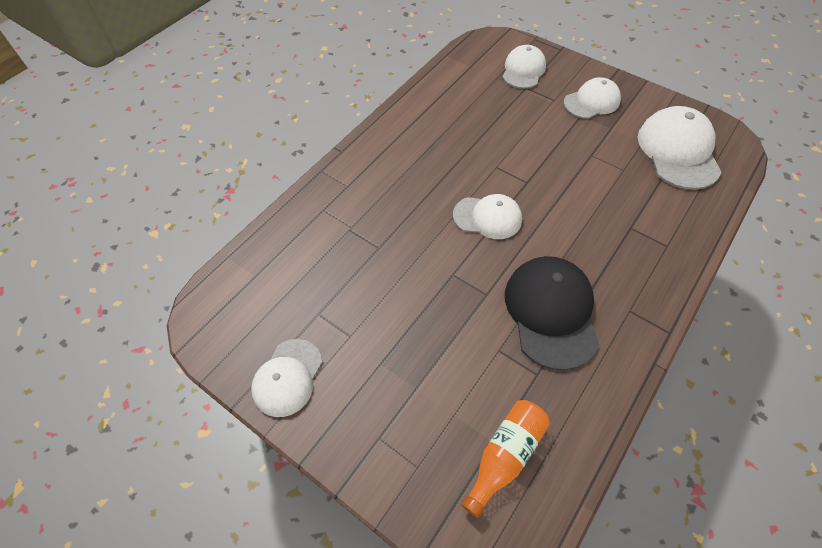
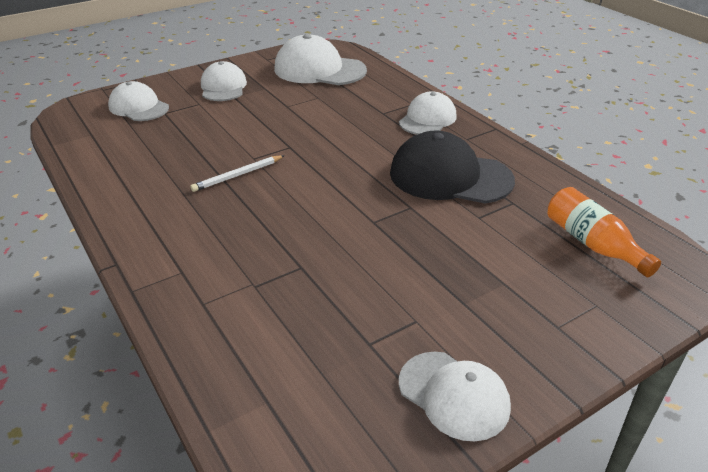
camera: 70 degrees left, 20 degrees down
(467, 167) = (238, 175): none -> white pencil
(487, 217) = (316, 181): white cap -> white cap (427, 119)

